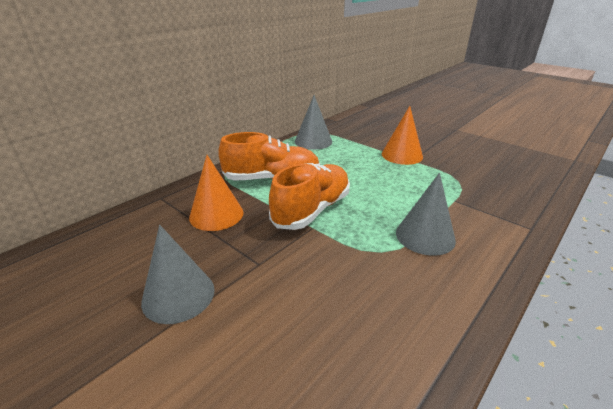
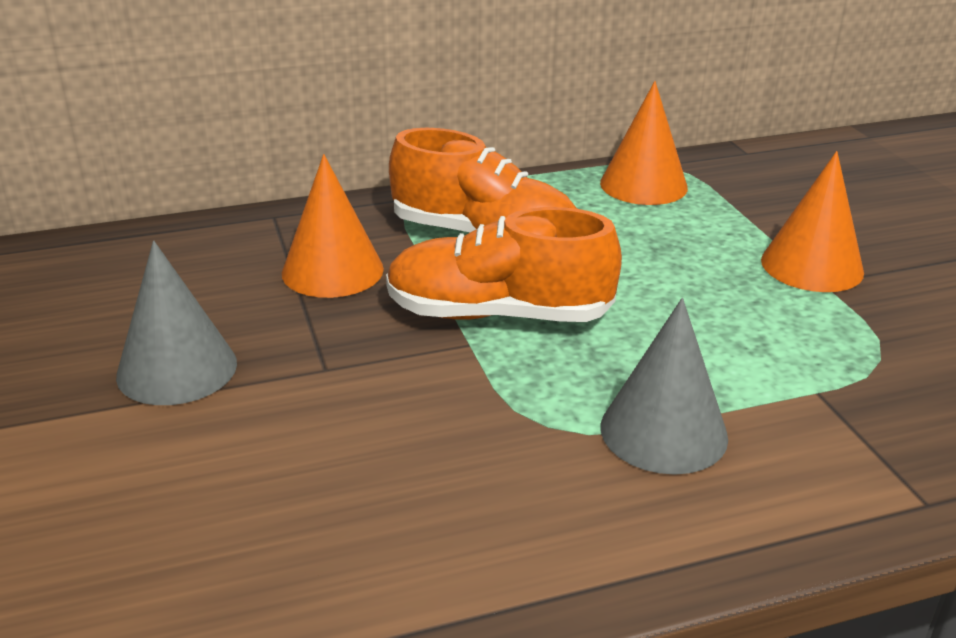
camera: 30 degrees right, 0 degrees up
(312, 210) = (498, 315): orange shoe -> orange shoe turned 150 degrees counterclockwise
(313, 141) = (643, 185): grey cone -> orange cone

